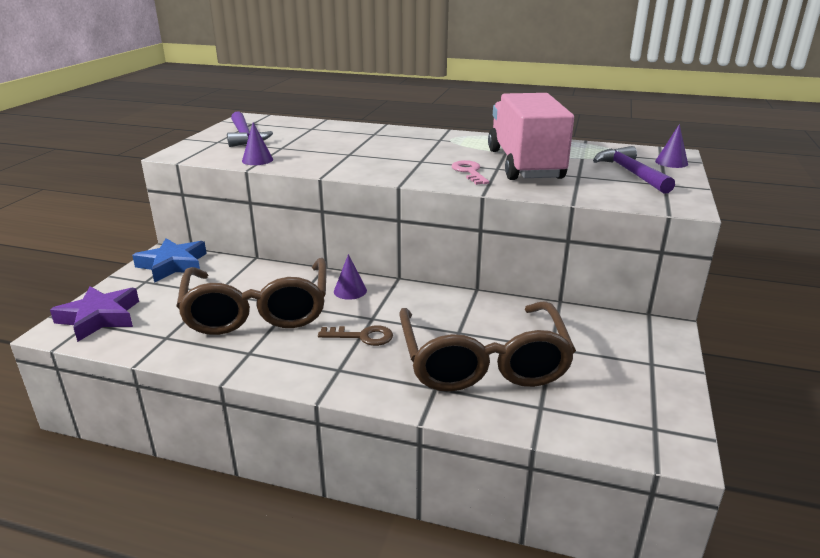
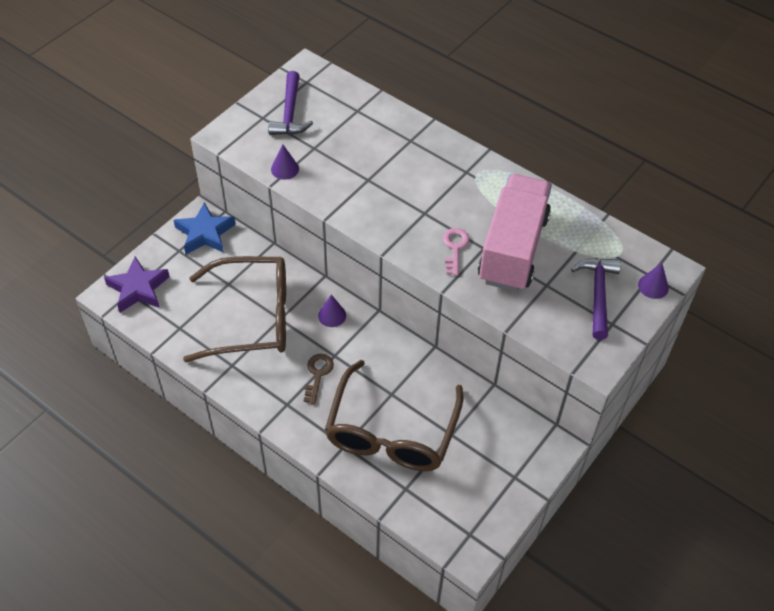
camera: 20 degrees right, 25 degrees up
(258, 311) = (253, 318): brown glasses -> brown glasses turned 105 degrees counterclockwise
(362, 336) = (318, 374): brown key -> brown key turned 105 degrees counterclockwise

